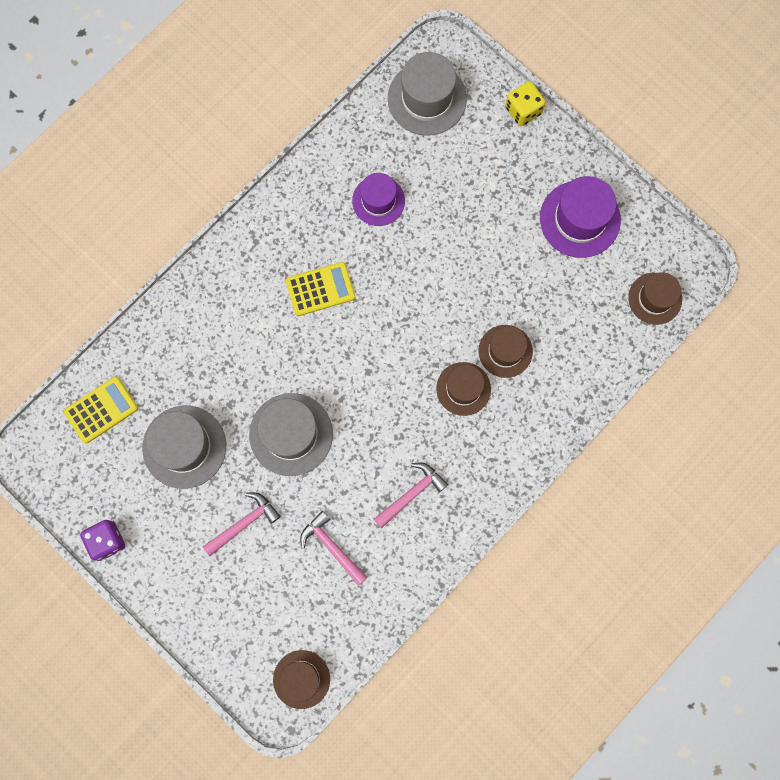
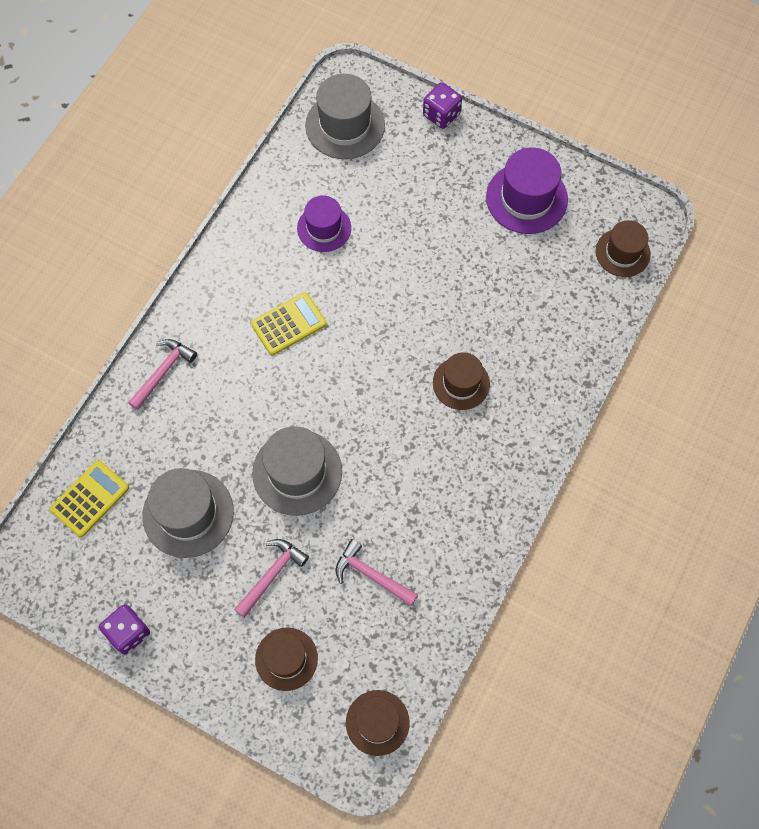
camera: 15 degrees left, 10 degrees down
(411, 494) = (439, 499): pink hammer -> pink hammer (163, 372)
(505, 351) = (492, 337): brown hat -> brown hat (286, 659)
(523, 110) = (441, 115): yellow dice -> purple dice

